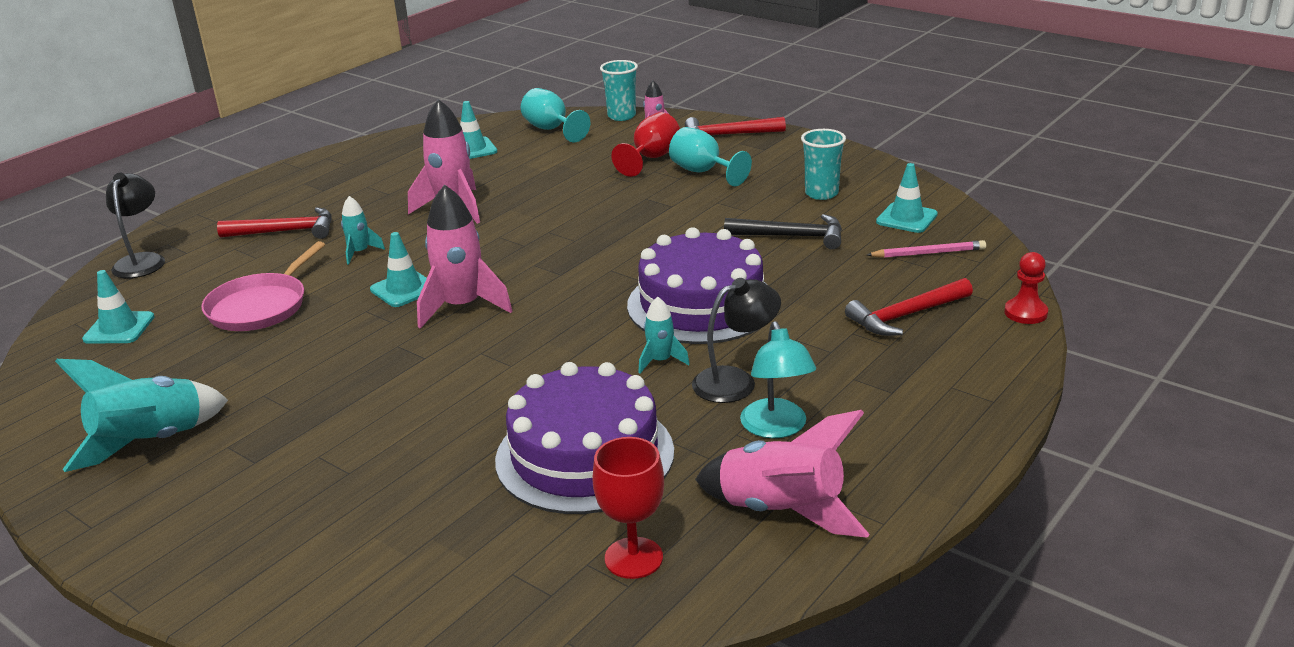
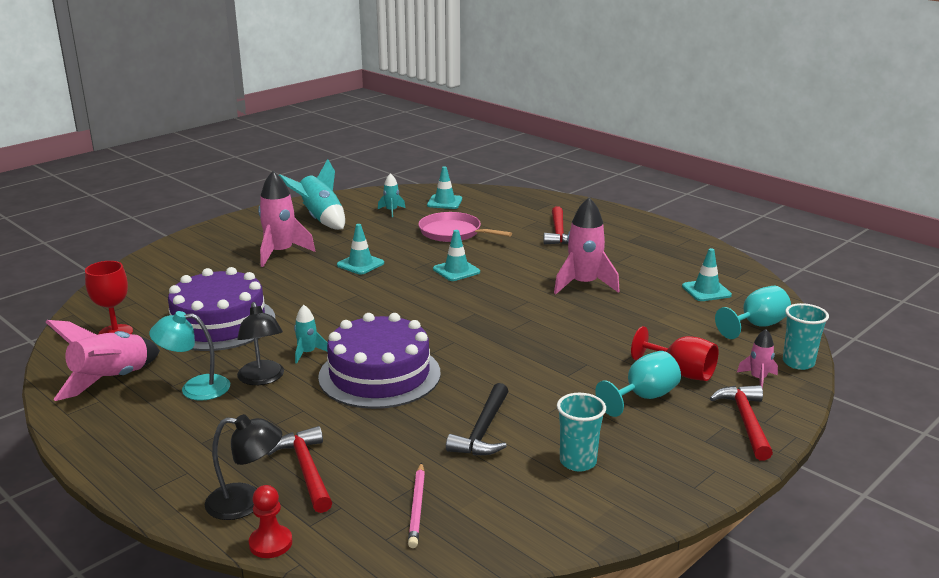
camera: 95 degrees right, 5 degrees down
(142, 261) = (528, 200): black lamp -> black lamp (246, 503)
(360, 252) = (517, 256): turquoise rocket -> turquoise rocket (391, 211)
(462, 307) = (422, 288): pink rocket -> pink rocket (280, 253)
(906, 218) = (502, 508): turquoise traffic cone -> turquoise traffic cone (360, 264)

